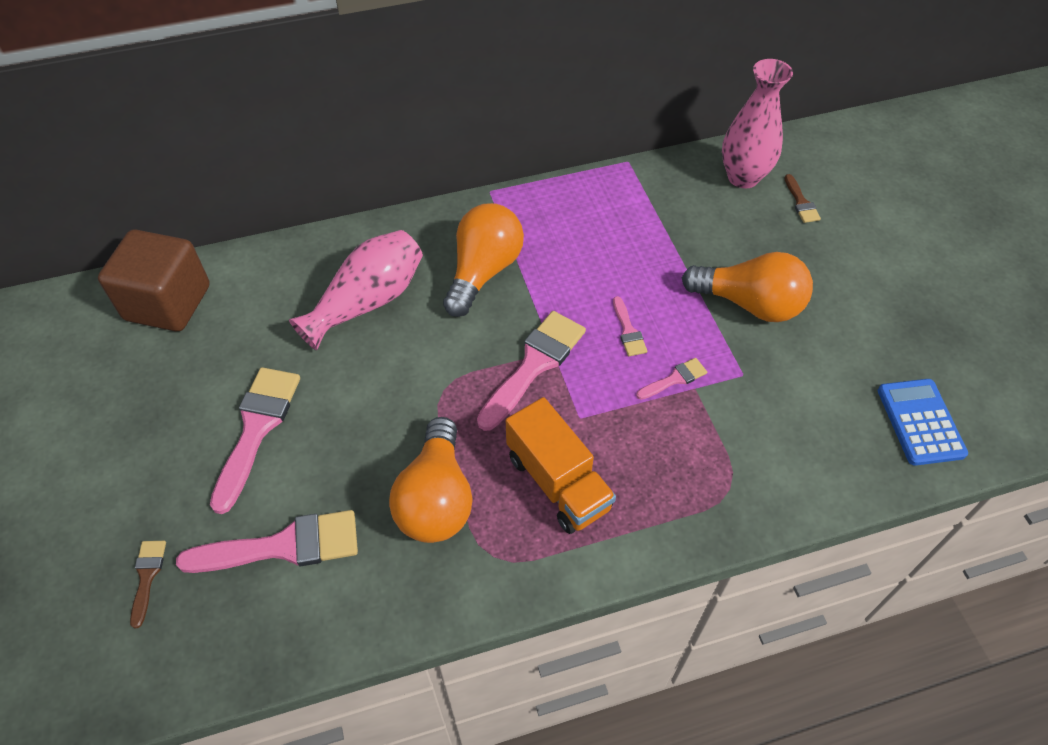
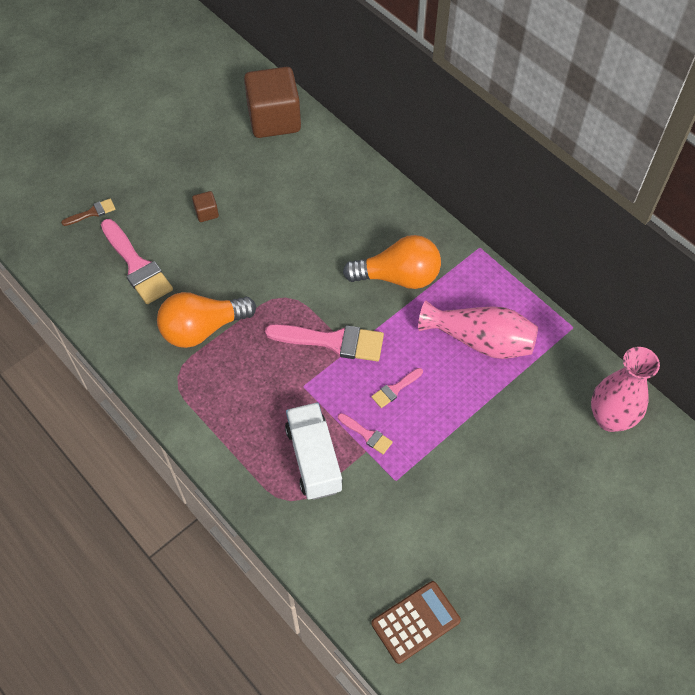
camera: 65 degrees right, 5 degrees up
(256, 429) = (206, 213): pink brush -> brown cube
(367, 302) = (333, 222): pink vase -> pink vase (480, 340)
(558, 482) = (246, 392): orange truck -> none
(684, 443) = (314, 459): none -> white truck
(749, 304) = (468, 464): orange light bulb -> none
(801, 202) = (608, 472): brown brush -> none
(920, 422) = (415, 622): blue calculator -> brown calculator

